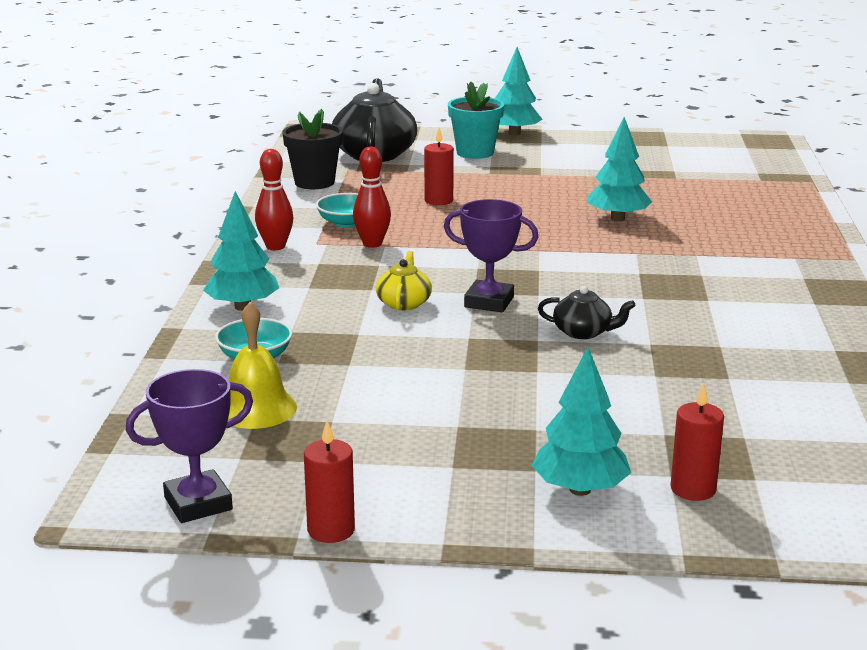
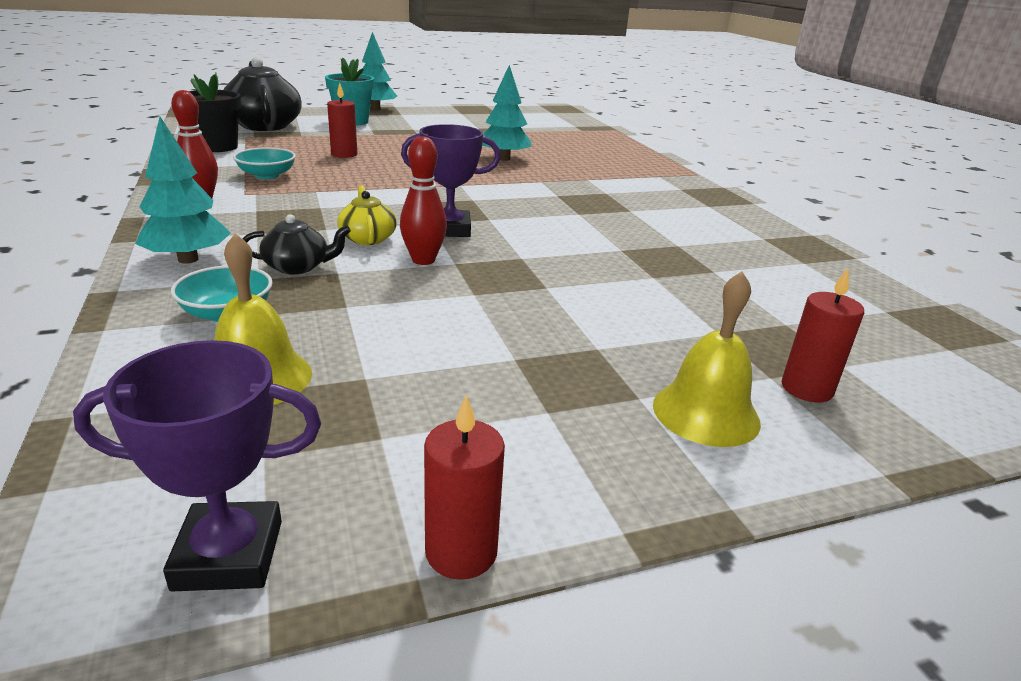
camera: 25 degrees left, 5 degrees up
(198, 504) = (228, 555): purple trophy -> purple trophy turned 45 degrees clockwise
(372, 244) = (303, 190): red bowling pin -> red bowling pin (423, 260)
(580, 489) = (706, 413): turquoise tree -> yellow bell
(583, 332) = (557, 246): black teapot -> black teapot (298, 267)

